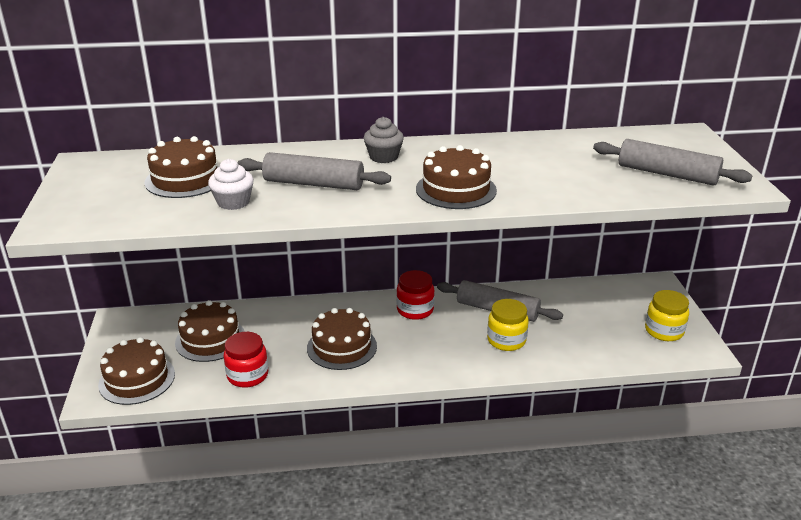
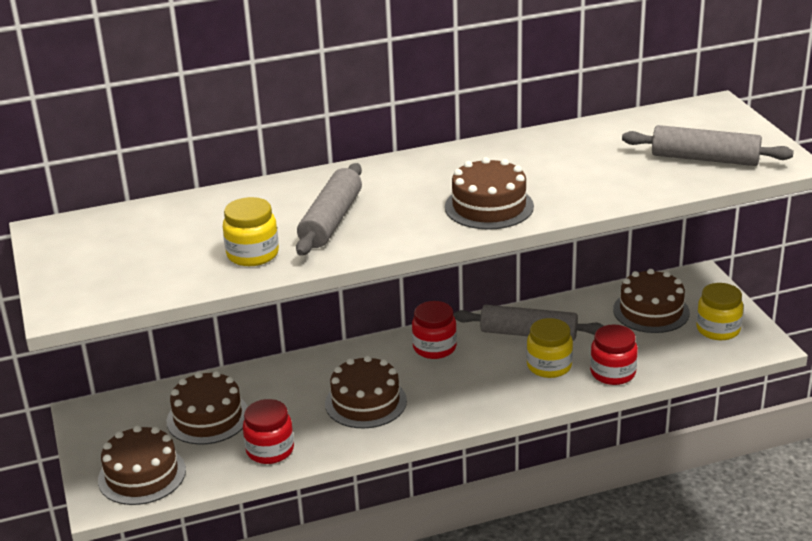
camera: 10 degrees left, 0 degrees up
(185, 179) = (182, 235): brown cake -> brown cake (651, 311)
(233, 202) = (253, 254): white cupcake -> yellow jar
(314, 184) = (331, 221): grey rolling pin -> grey rolling pin turned 75 degrees counterclockwise
(383, 157) = (393, 178): grey cupcake -> none
(560, 355) = (613, 373): none -> red jar

